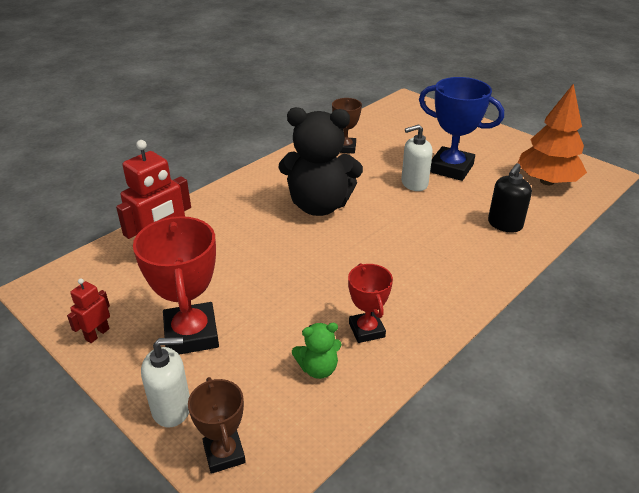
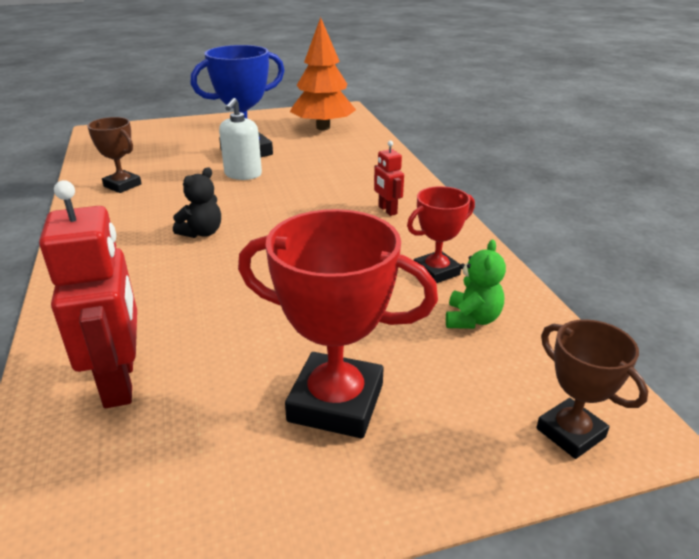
camera: 60 degrees left, 5 degrees down
(97, 334) = (243, 515): red robot -> red robot (387, 210)
(172, 408) = (468, 462): white soap dispenser -> none
(224, 454) = (570, 433): brown trophy -> brown trophy turned 45 degrees clockwise
(319, 205) = (202, 233): black teddy bear -> black teddy bear, size x0.45
(366, 330) = (436, 272): red trophy -> red trophy turned 45 degrees counterclockwise
(504, 224) = (357, 161): black soap dispenser -> none

